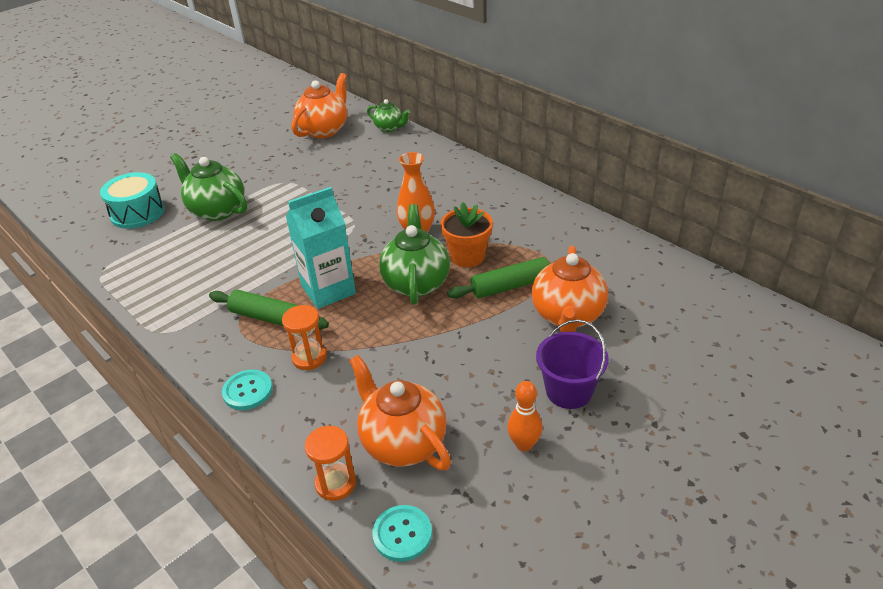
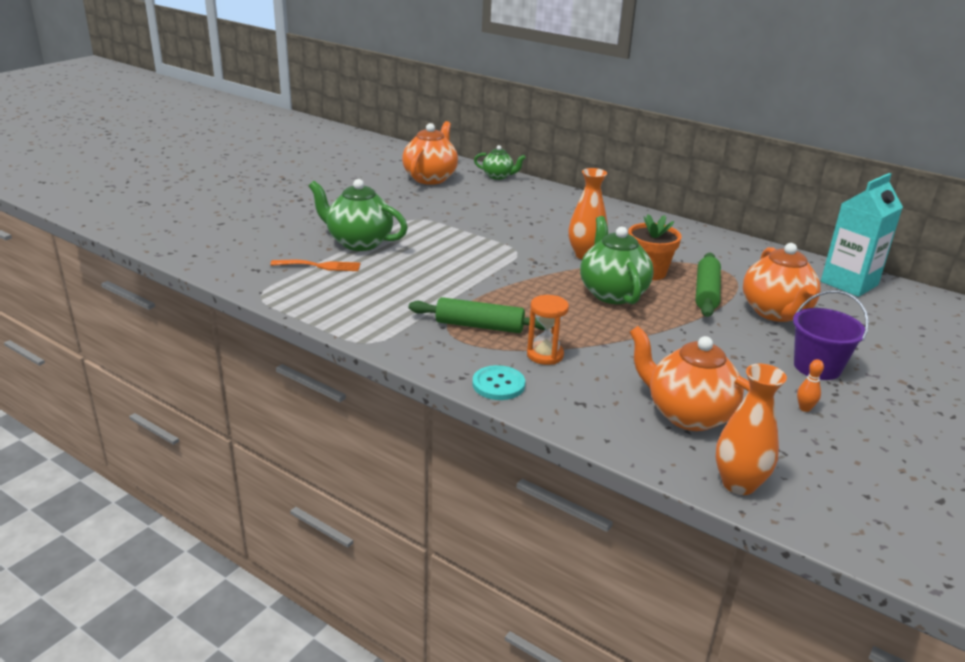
camera: 15 degrees left, 10 degrees down
(137, 213) = (268, 246): turquoise drum -> none
(169, 238) = (320, 266): none -> orange fork
(328, 290) = (526, 302): turquoise carton -> turquoise carton (849, 283)
(335, 483) = (644, 450): orange hourglass -> none
(402, 534) = (738, 484): turquoise button -> orange vase
(510, 286) = (706, 293): green rolling pin -> green rolling pin turned 45 degrees counterclockwise
(524, 444) = (804, 408): orange bowling pin -> orange bowling pin, size x0.64

